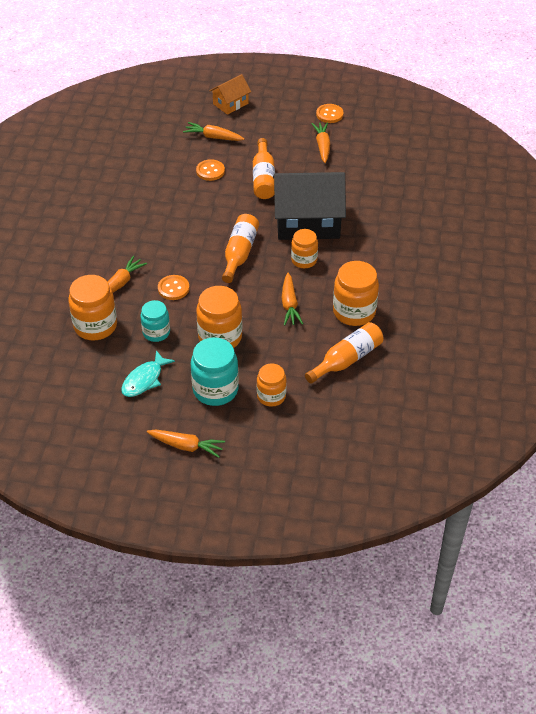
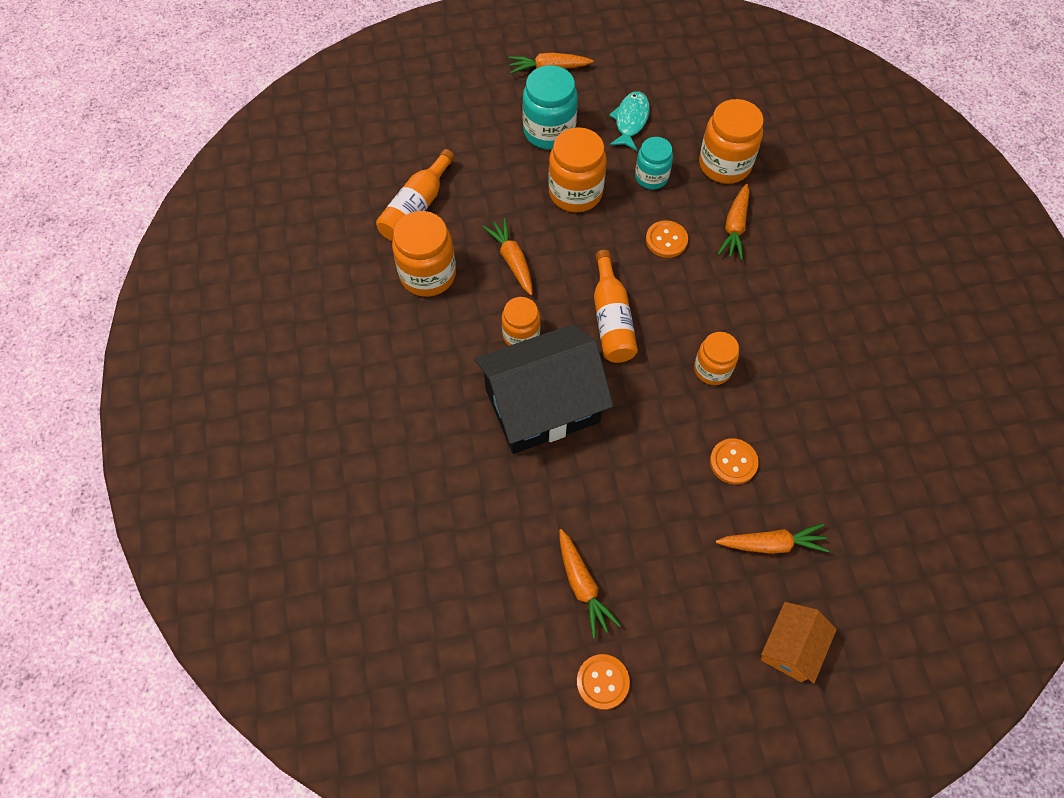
camera: 160 degrees right, 15 degrees up
(263, 178) = (645, 474): orange bottle -> none
(271, 396) = (486, 141): orange jar -> orange jar (712, 369)

